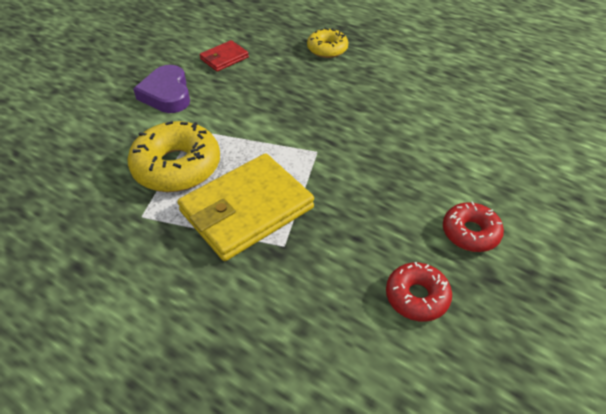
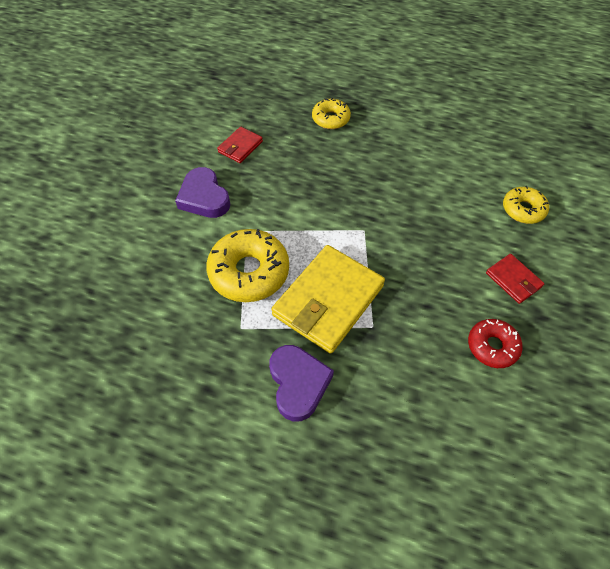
camera: 15 degrees left, 10 degrees up
(174, 283) = (298, 383): none -> purple heart
(470, 233) = (513, 280): red donut -> red wallet
(509, 165) = (523, 209): none -> yellow donut

